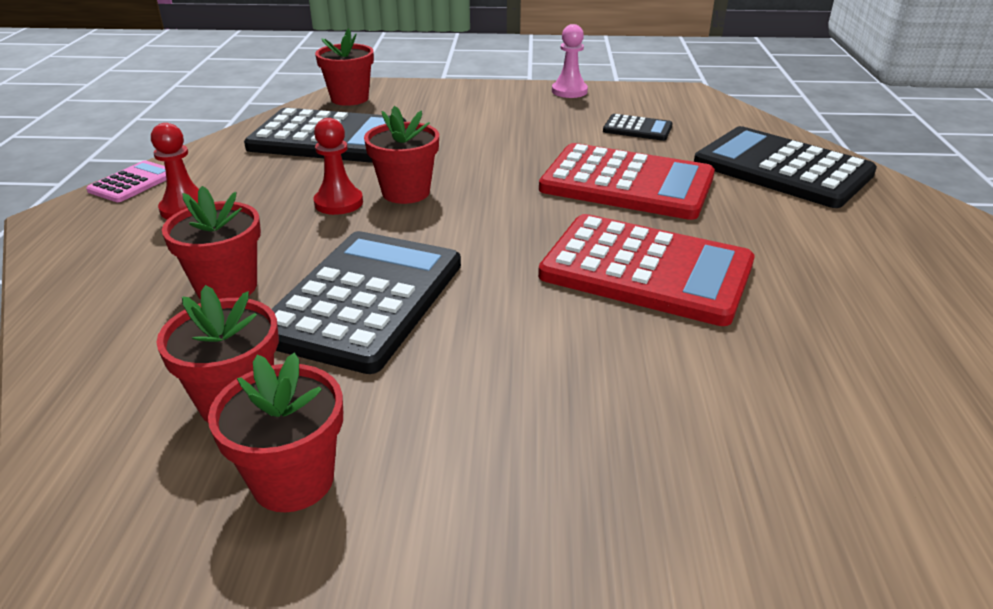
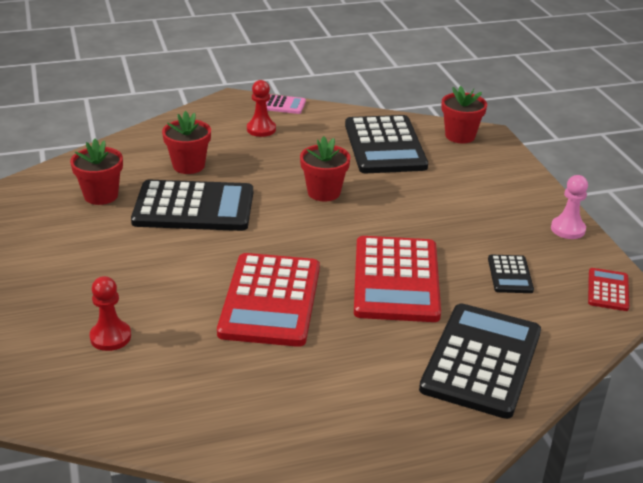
camera: 70 degrees right, 0 degrees up
(293, 480) = (56, 223): red flower pot -> none
(338, 203) = (296, 173): red pawn -> red pawn (110, 337)
(676, 97) = (608, 290): none -> red calculator

